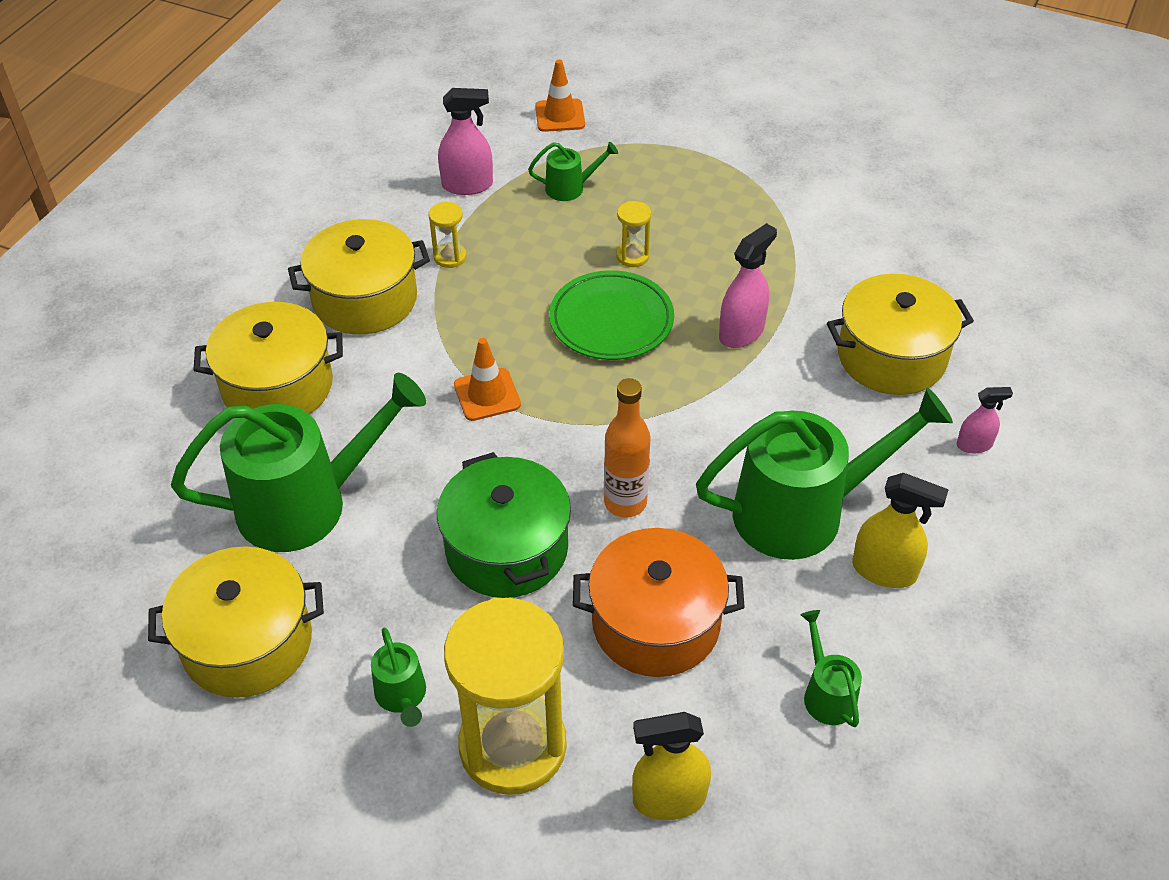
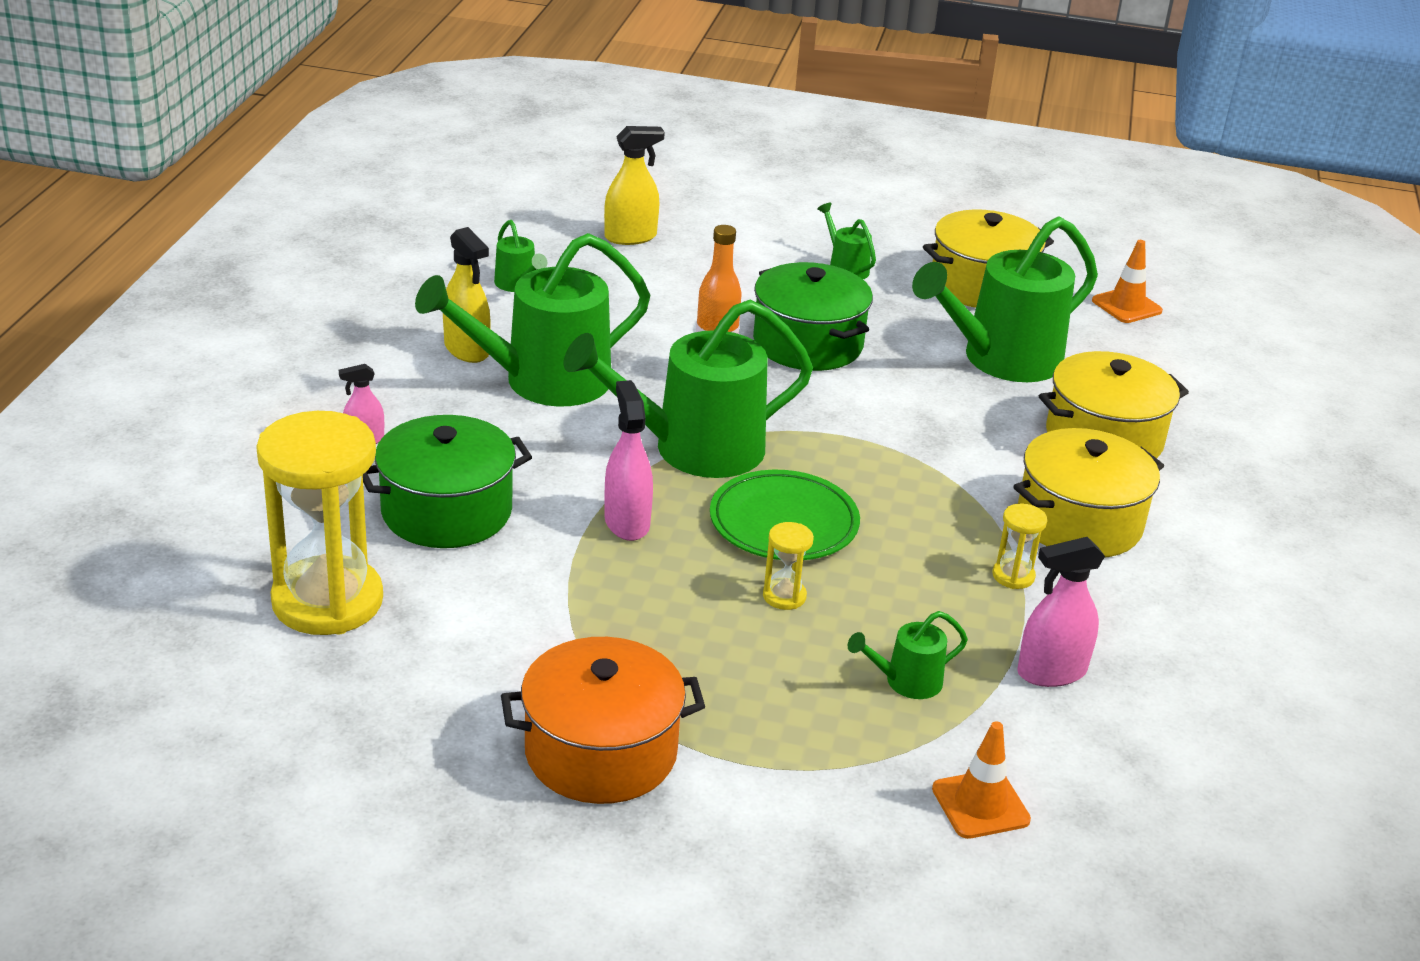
camera: 165 degrees right, 15 degrees down
(487, 395) = (887, 446): orange traffic cone -> orange traffic cone (1126, 306)
(512, 746) = (751, 252): yellow hourglass -> yellow hourglass (327, 601)
(656, 623) = (663, 311): orange pot -> orange pot (601, 752)
(668, 407) = (693, 449): none -> green watering can
(741, 332) = (626, 522): pink spray bottle -> pink spray bottle turned 135 degrees clockwise
(884, 571) = (467, 350): yellow spray bottle -> yellow spray bottle turned 135 degrees counterclockwise
(891, 356) = (446, 511): yellow pot -> green pot

